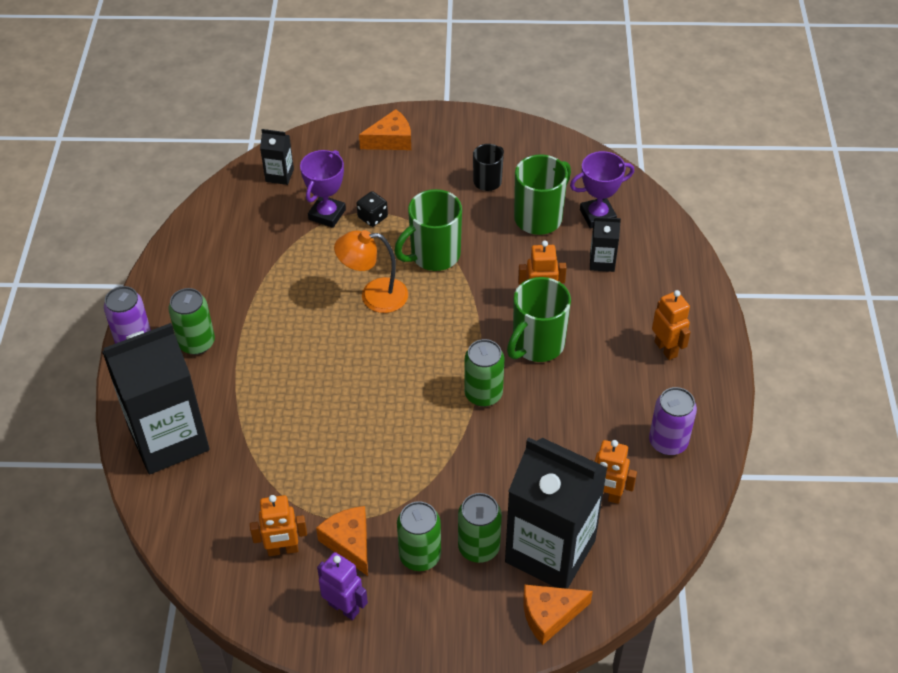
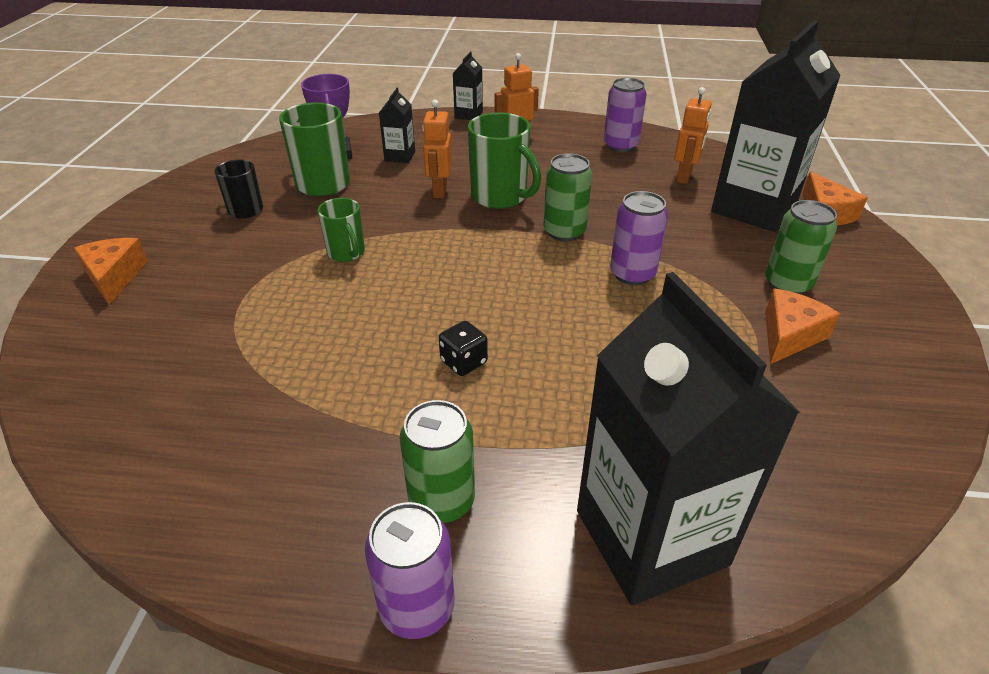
camera: 85 degrees left, 10 degrees down
(279, 175) = (101, 391): black carton -> black carton (468, 115)
(283, 550) = (820, 395): orange robot -> none
(327, 214) = (223, 340): purple trophy -> none
(344, 607) = (881, 342): purple robot -> none
(349, 543) = (789, 335): orange cheese -> orange cheese turned 150 degrees clockwise
(372, 217) = (254, 298): black dice -> black dice (464, 362)
(374, 296) = (397, 302): orange lamp -> none
(423, 442) = (632, 274): none -> purple can
(433, 255) = (346, 253): green mug -> green mug, size x0.61
(478, 547) = (763, 246): green can -> none

